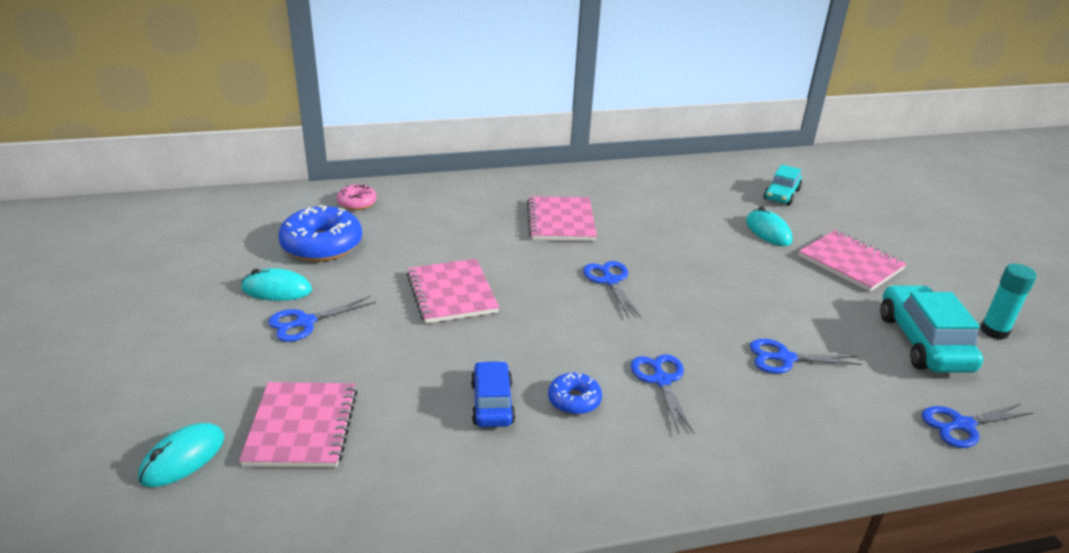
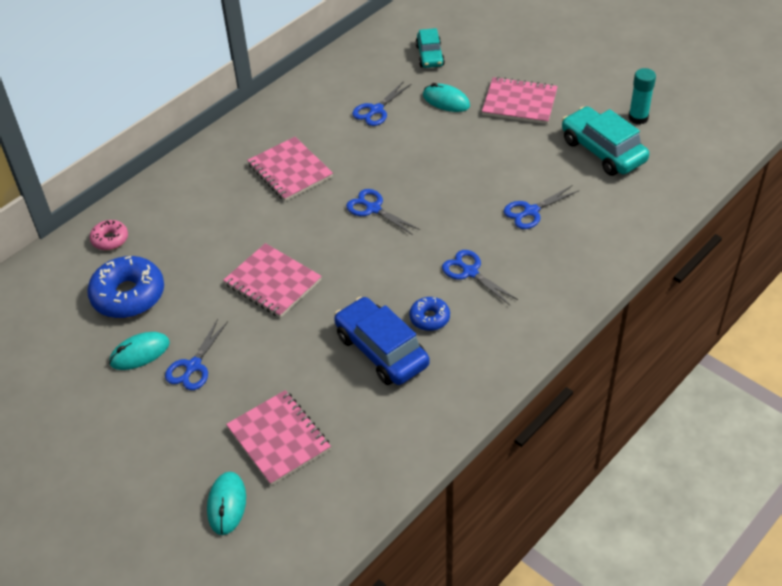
camera: 30 degrees left, 15 degrees up
(492, 403) = (381, 350): blue car -> blue car, size x1.63
(962, 425) = (657, 204): blue scissors -> blue scissors (376, 110)

